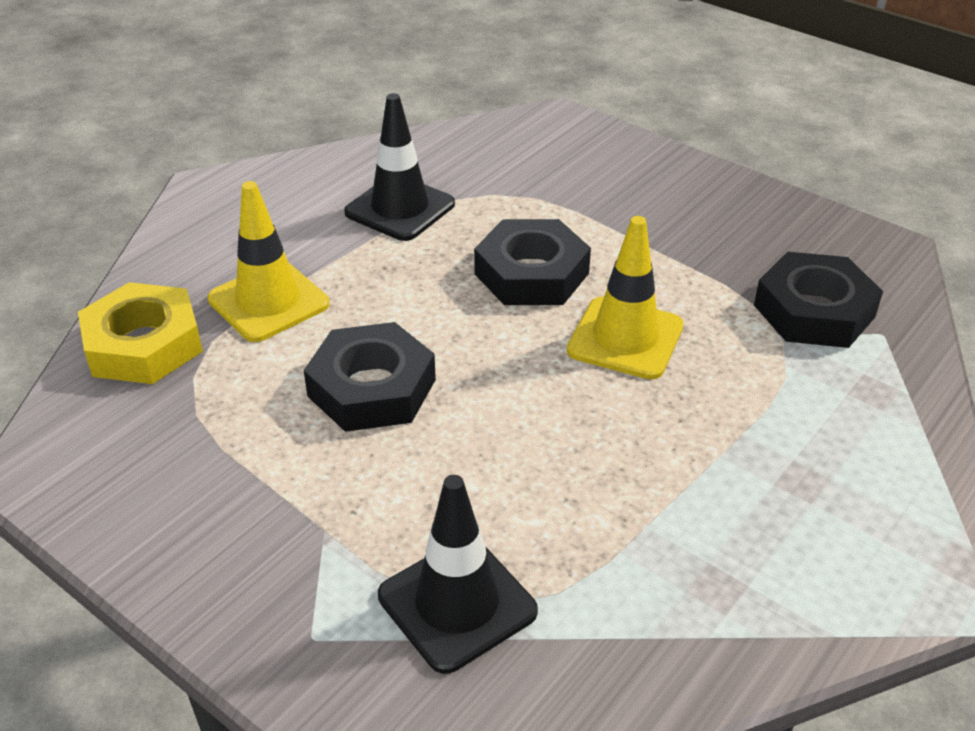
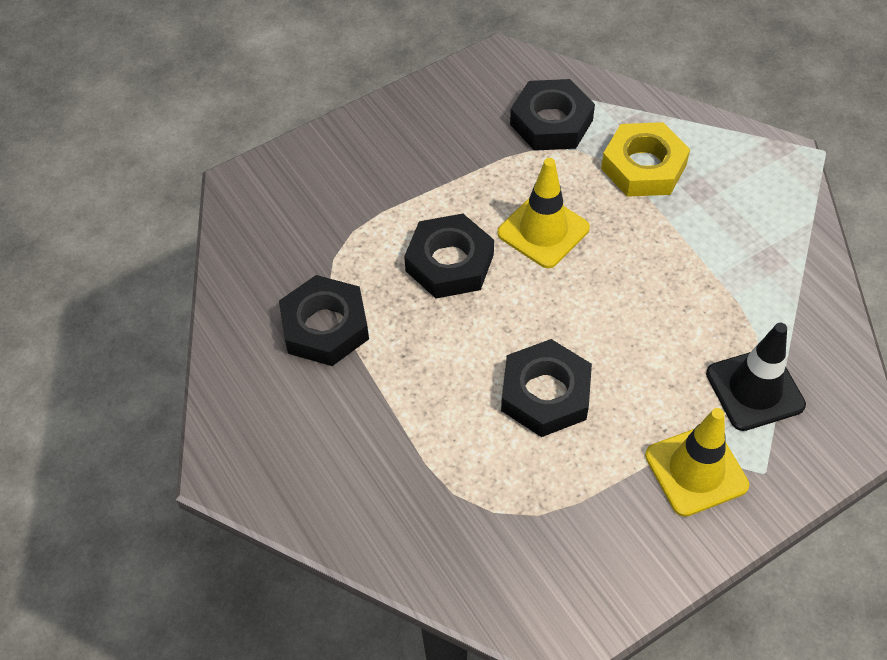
camera: 70 degrees left, 15 degrees up
(144, 344) = (439, 544): yellow nut -> yellow nut (643, 166)
(268, 302) = (417, 445): yellow traffic cone -> yellow traffic cone (696, 470)
(400, 208) = (325, 327): black traffic cone -> black nut

